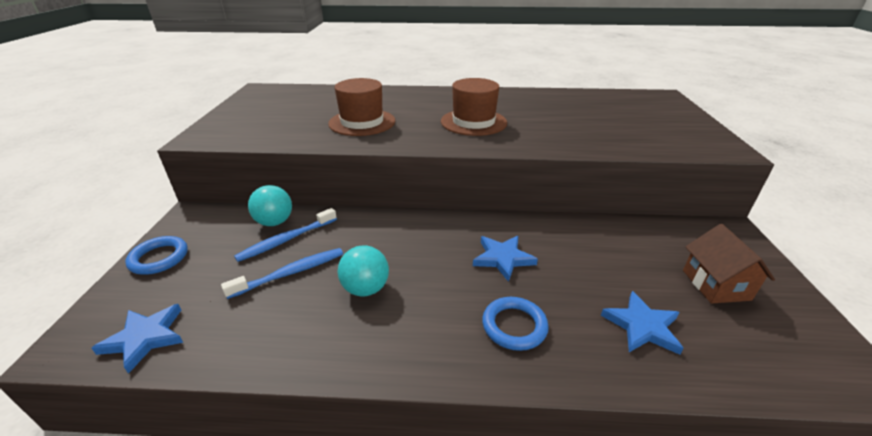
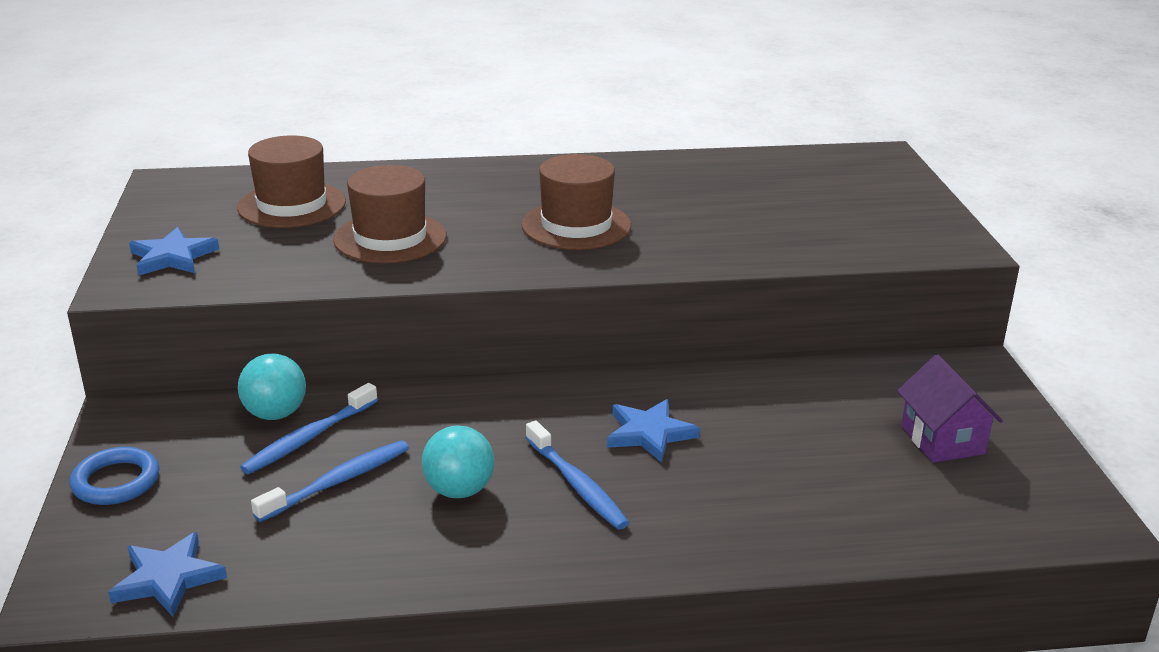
camera: 10 degrees left, 5 degrees down
(316, 103) = (292, 205): none -> brown hat
(446, 293) = (577, 484): none -> blue toothbrush
(514, 326) = (676, 513): blue ring -> none
(642, 326) = (842, 497): blue star -> blue star (173, 257)
(715, 285) = (942, 440): brown house -> purple house

